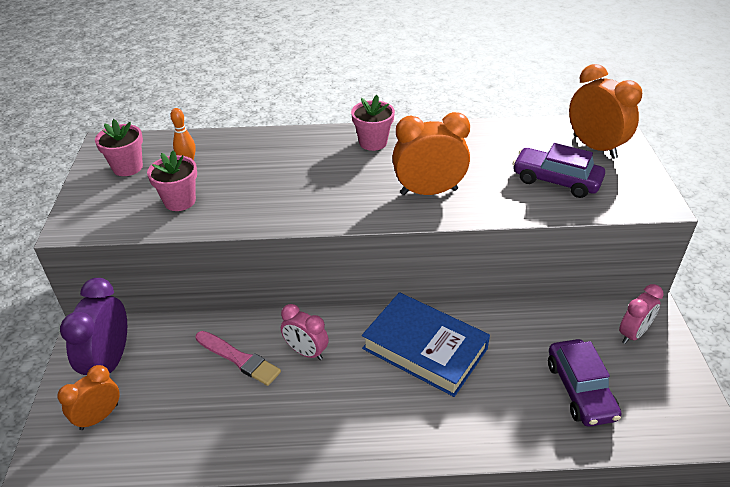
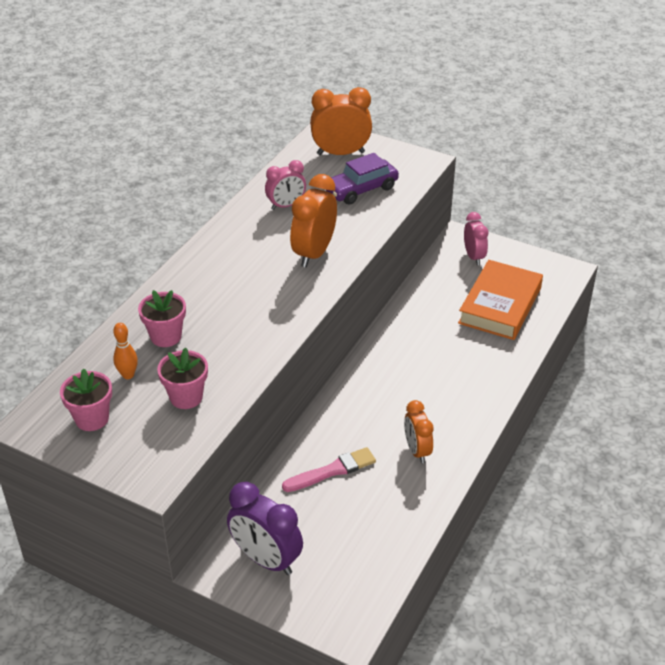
camera: 60 degrees left, 0 degrees up
(99, 417) = (326, 581): orange clock -> orange clock (417, 450)
(306, 352) = (357, 427): pink clock -> pink clock (286, 205)
(373, 142) = (217, 254): pink flower pot -> pink flower pot (166, 336)
(424, 348) = (406, 361): blue book -> none
(580, 390) = (500, 305): purple car -> orange book

